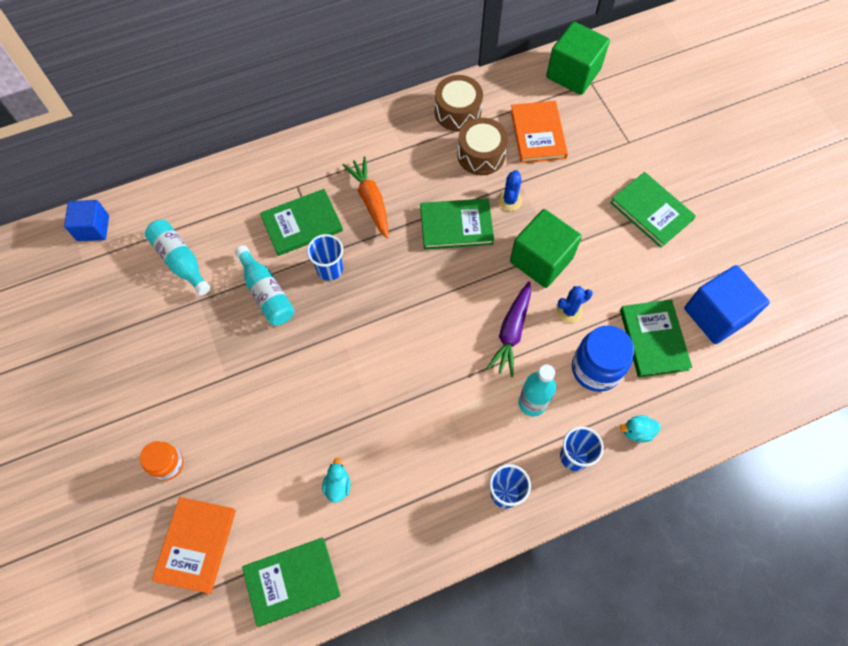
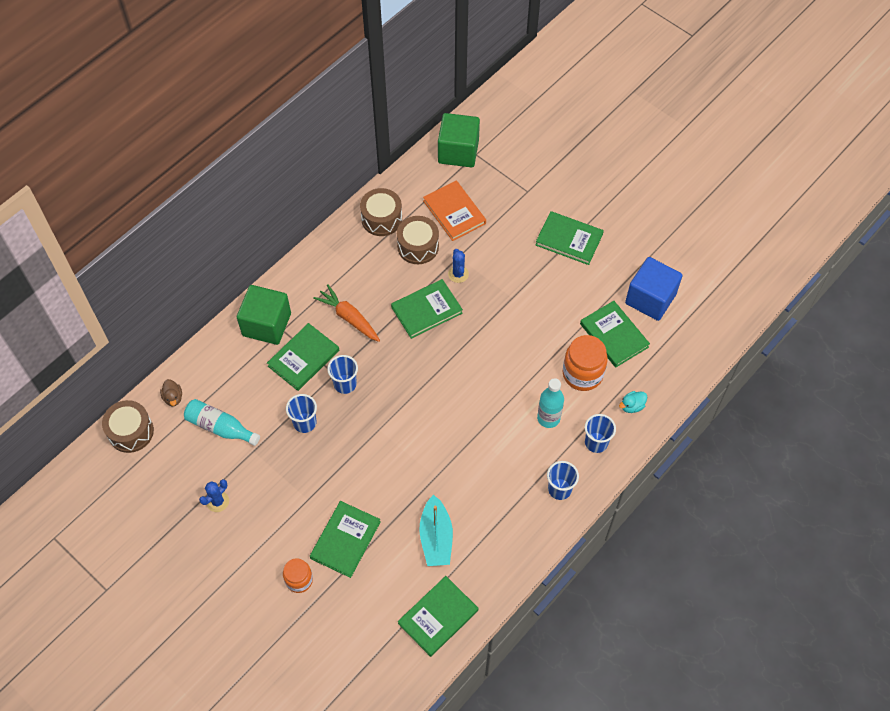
camera: 25 degrees left, 5 degrees down
(93, 228) = (131, 432): blue cube -> brown drum
(152, 211) = (173, 397): none -> brown duck
(196, 545) = (353, 625): orange book -> none
(239, 442) = (345, 540): none -> green book
(266, 293) = (305, 423): turquoise bottle -> blue cup
(337, 485) = (436, 537): turquoise duck -> turquoise boat
(511, 332) = (508, 373): purple carrot -> none
(541, 260) = (504, 310): green cube -> green cube (266, 324)
(569, 311) = (543, 340): blue cactus -> blue cactus (218, 501)
(596, 369) = (582, 374): blue jar -> orange jar

